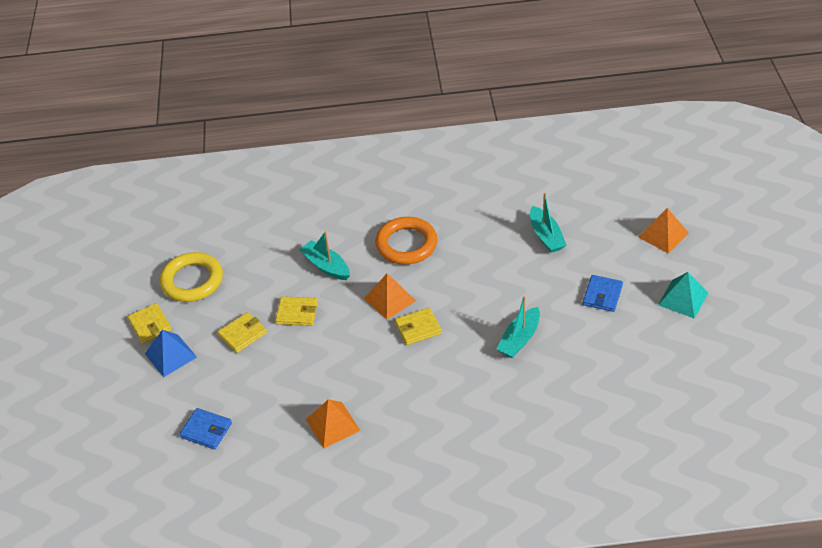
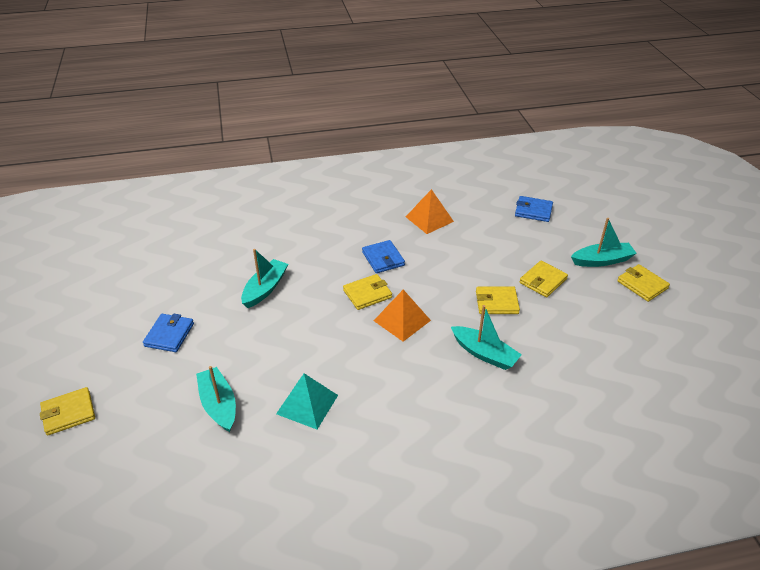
camera: 170 degrees right, 5 degrees down
(170, 355) = (602, 260): blue pyramid -> turquoise boat
(192, 281) = (630, 330): yellow ring -> none
(396, 370) = (383, 259): none -> blue wallet
(406, 244) = (394, 385): orange ring -> none
(663, 235) = (68, 413): orange pyramid -> yellow wallet
(683, 299) = (82, 335): turquoise pyramid -> turquoise pyramid (307, 404)

